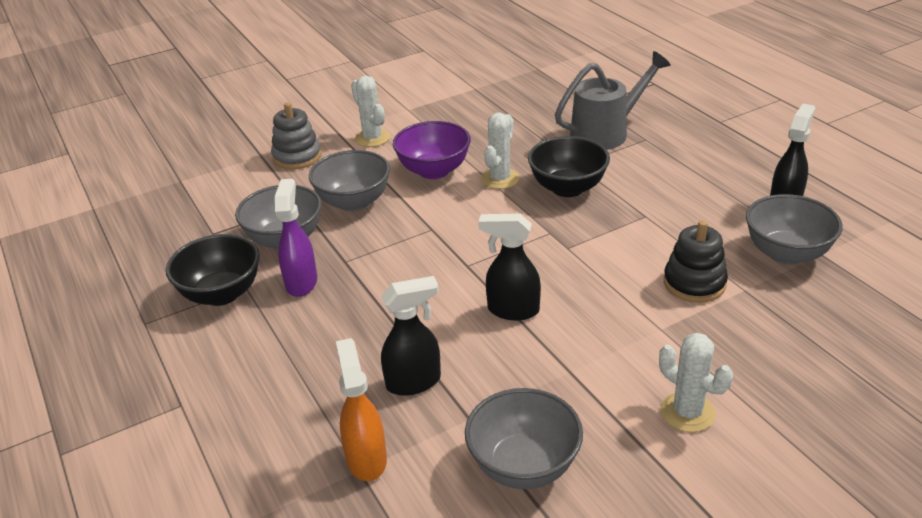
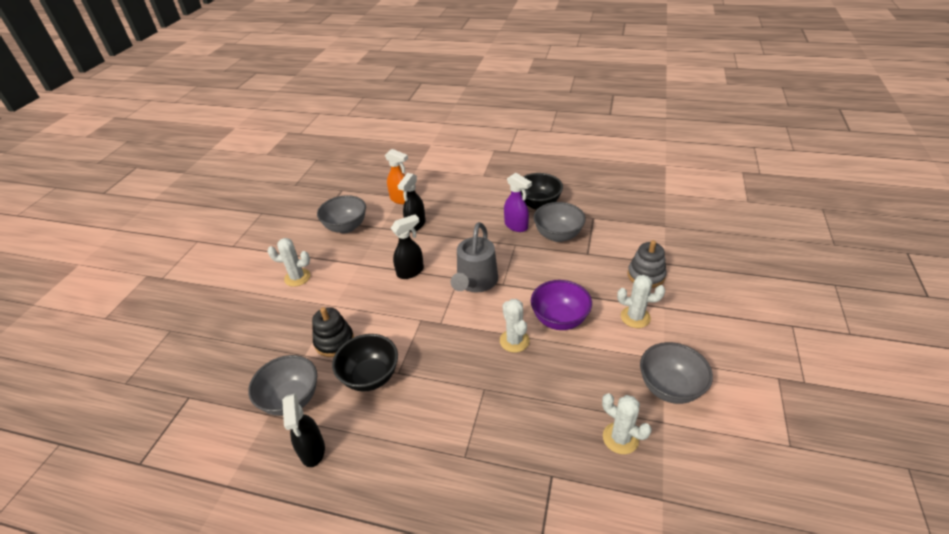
camera: 135 degrees right, 5 degrees up
(354, 202) = (564, 271): grey bowl -> grey bowl (669, 387)
(517, 95) = (620, 438): none -> white cactus
(567, 188) = (466, 362): black bowl -> black bowl (370, 377)
(606, 132) = (500, 442): grey watering can -> grey watering can (475, 283)

